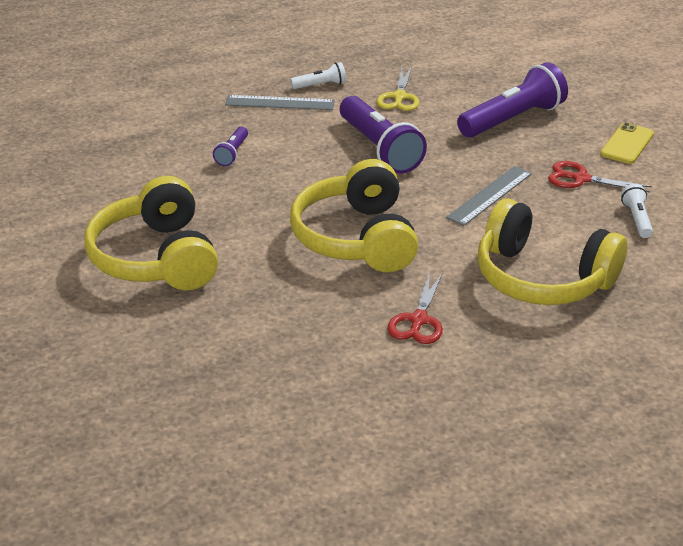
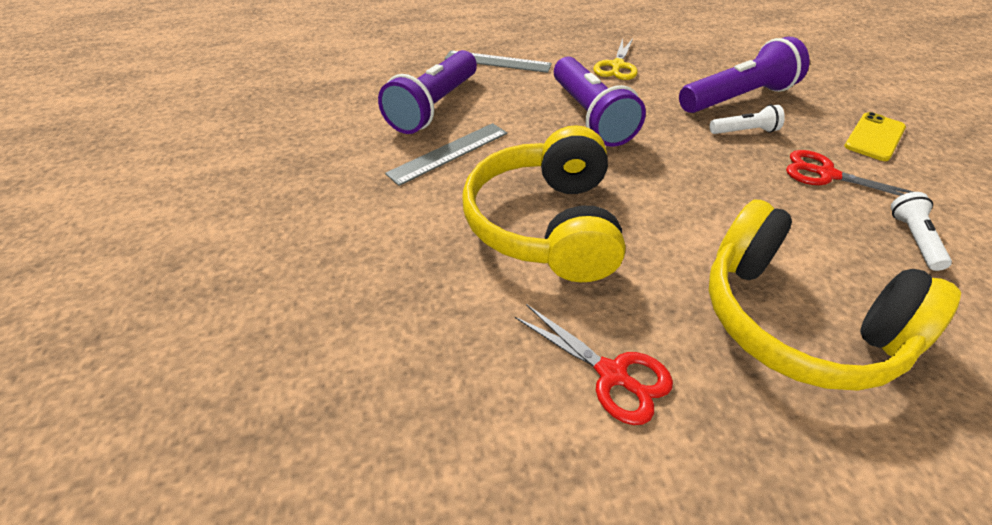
camera: 10 degrees right, 10 degrees up
(156, 258) = (300, 223): yellow headphones -> none
(232, 153) = (434, 107): purple flashlight -> purple flashlight, size x2.07
(320, 85) = (541, 49): white flashlight -> white flashlight (744, 131)
(418, 320) = (612, 374): red scissors -> red scissors turned 75 degrees counterclockwise
(489, 195) = (714, 184): grey ruler -> grey ruler (449, 153)

